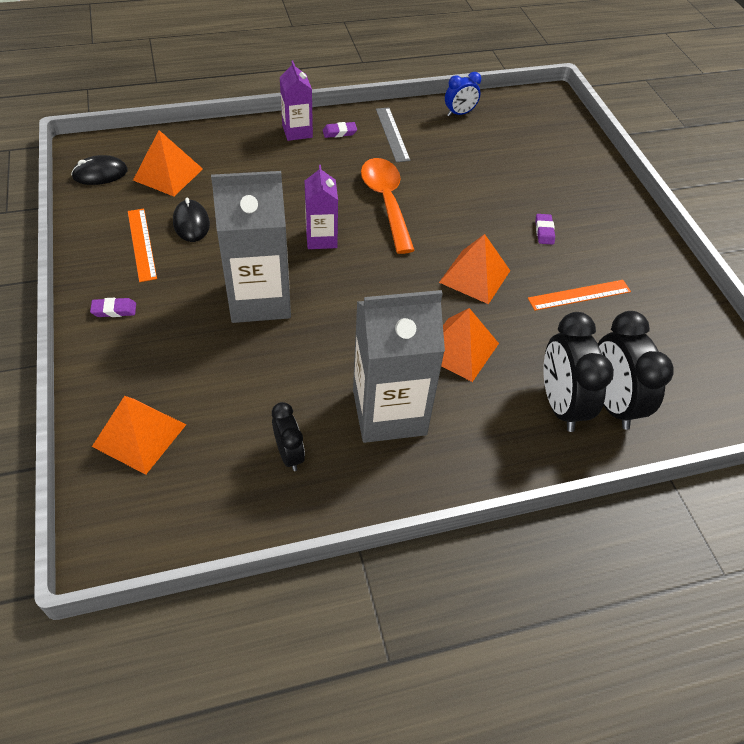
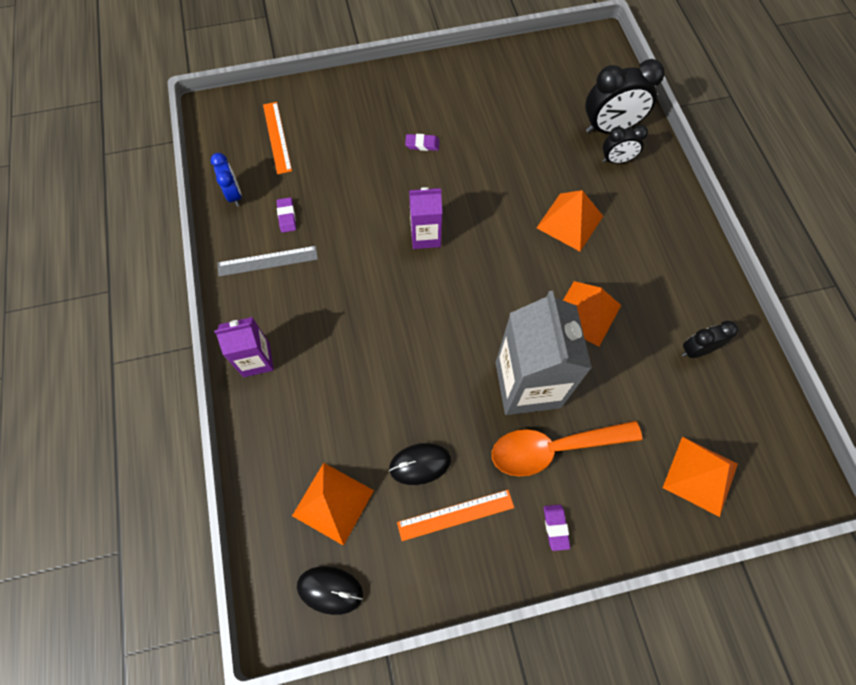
camera: 85 degrees left, 15 degrees up
(100, 174) = (330, 590): black mouse -> black mouse turned 60 degrees counterclockwise
(321, 238) = (439, 330): purple carton -> purple carton (425, 236)
(339, 132) = (261, 314): purple eraser -> purple eraser (287, 216)
(386, 202) = (382, 270): orange spoon -> orange spoon (553, 448)
(389, 412) = (642, 276): grey carton -> none
(475, 276) = (483, 203): orange pyramid -> orange pyramid (586, 313)
(560, 404) = (616, 160): black clock -> black clock, size x0.57
(579, 295) = (500, 131): orange ruler -> orange ruler (277, 137)

